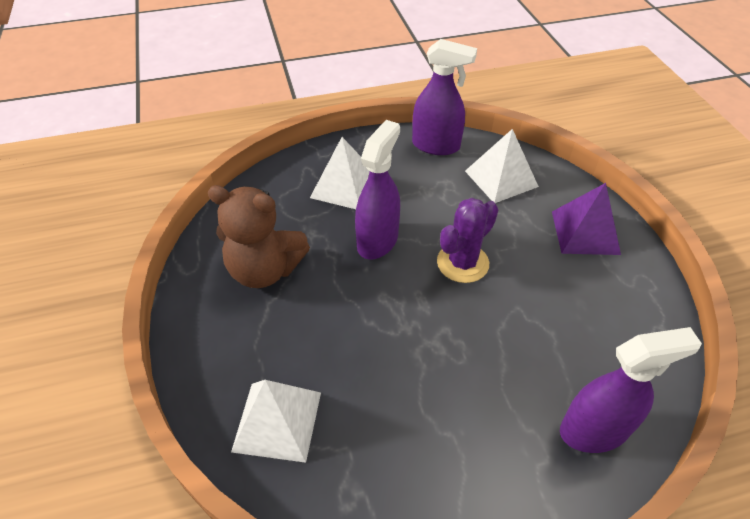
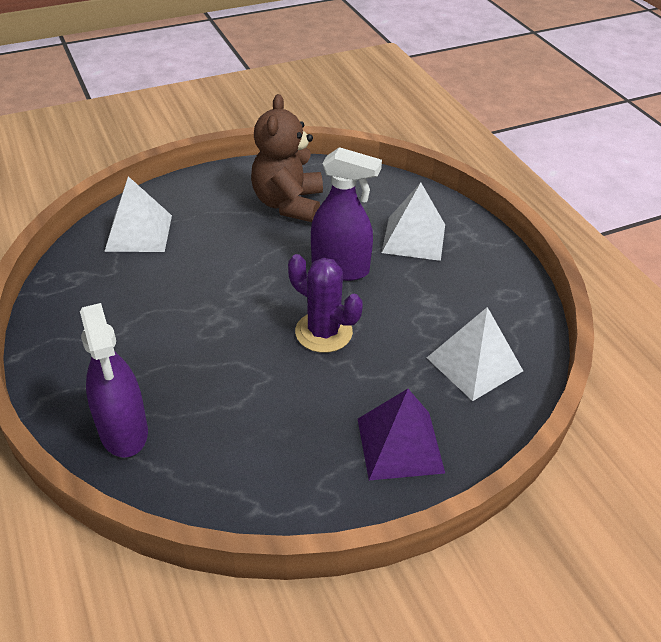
camera: 80 degrees right, 5 degrees down
(436, 146) = (513, 303): purple spray bottle -> none

